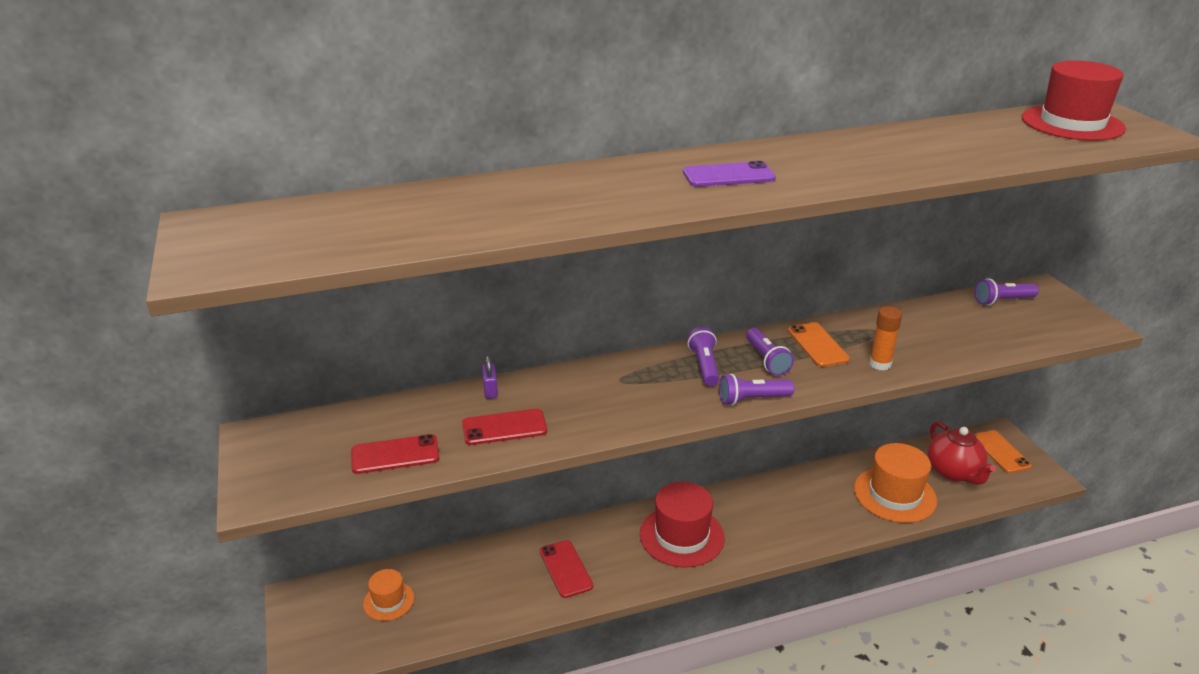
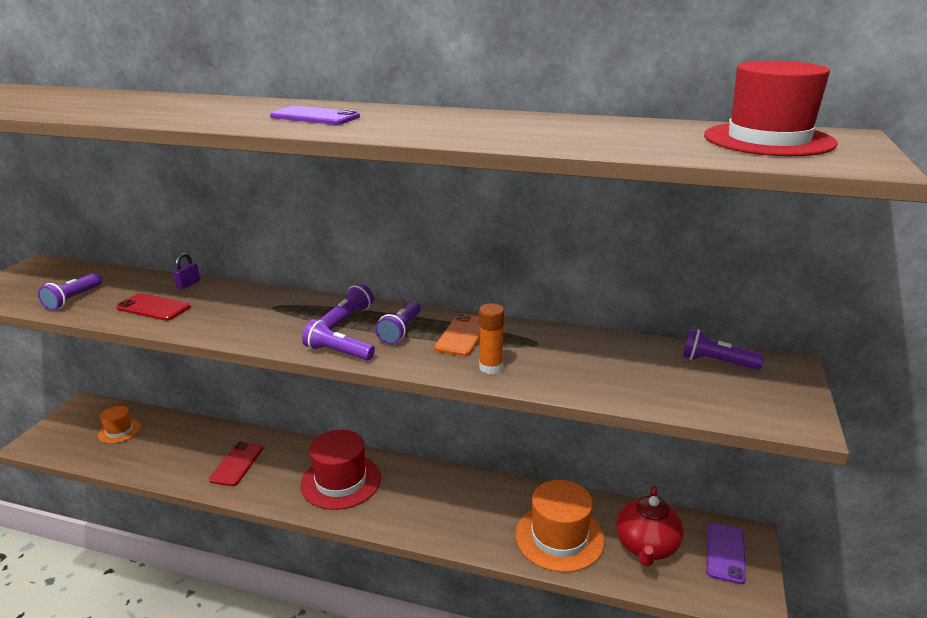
camera: 35 degrees right, 5 degrees down
(395, 454) = (73, 299): red phone -> purple flashlight
(1000, 452) = (725, 553): orange phone -> purple phone

